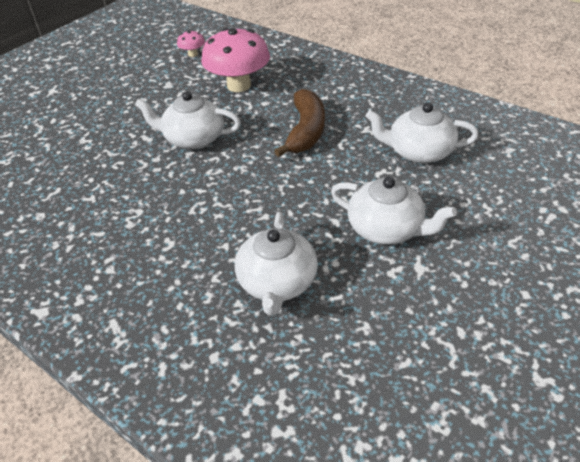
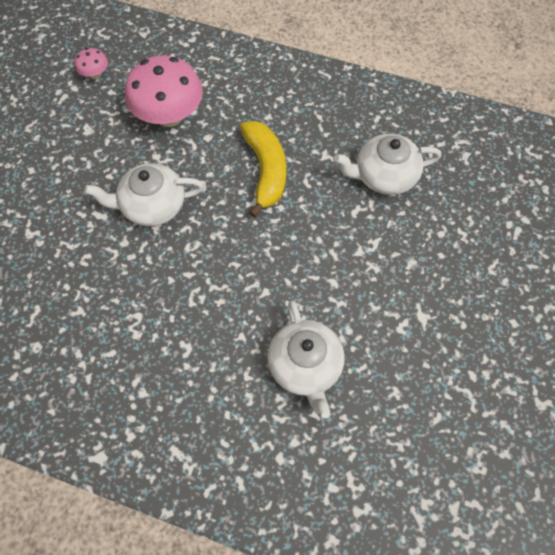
camera: 20 degrees left, 20 degrees up
(306, 131) = (266, 171): brown banana -> yellow banana
(386, 229) = (382, 280): white teapot -> none

